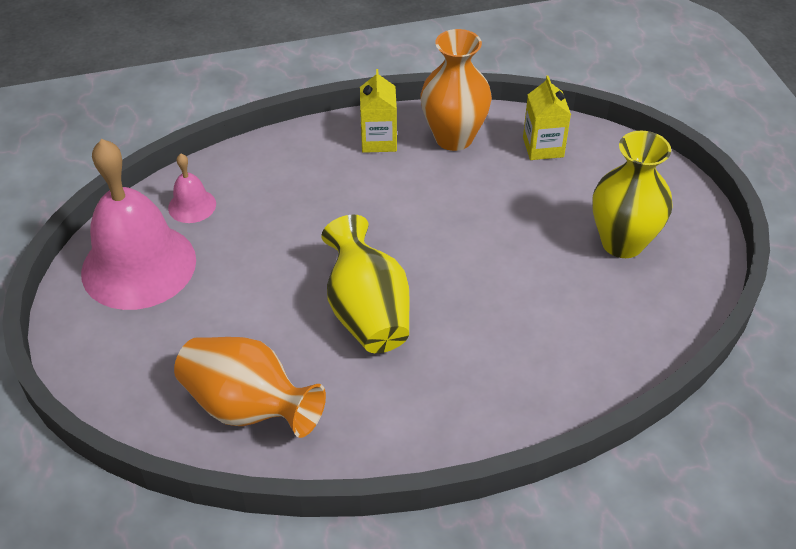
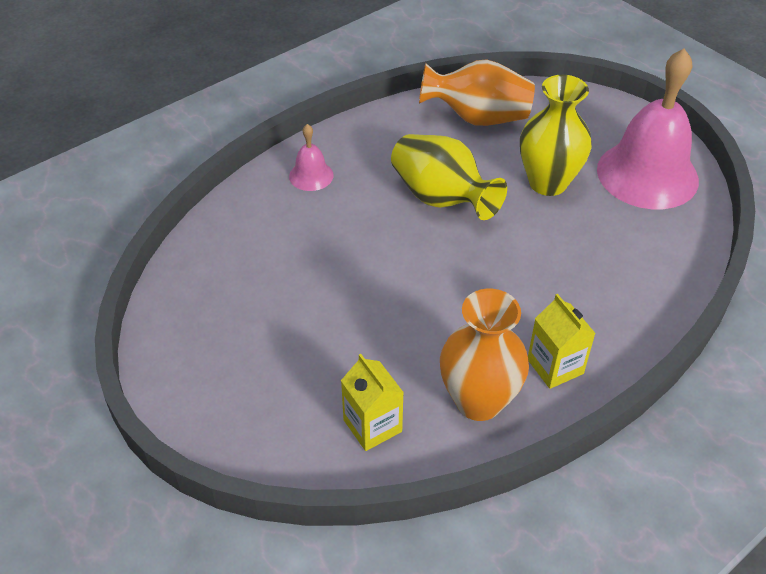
camera: 155 degrees right, 0 degrees up
(192, 206) = (661, 234): pink bell -> pink bell (311, 175)
(622, 242) = (247, 334): yellow vase -> yellow vase (548, 183)

